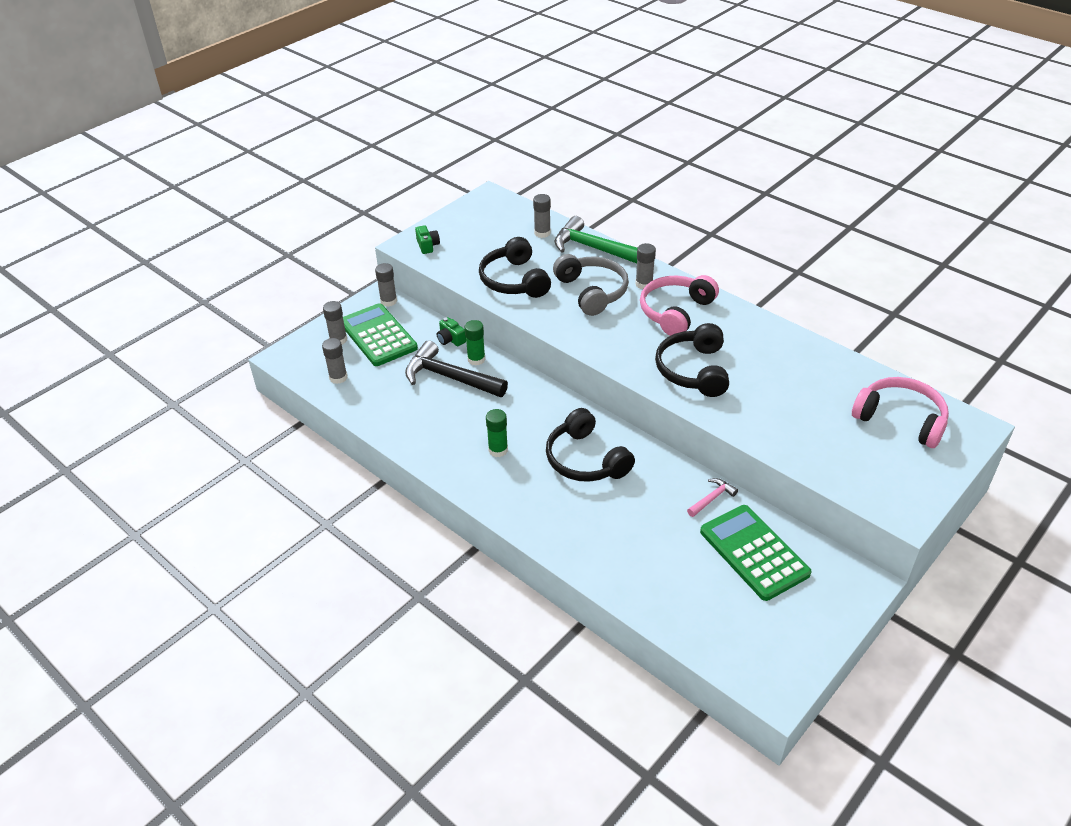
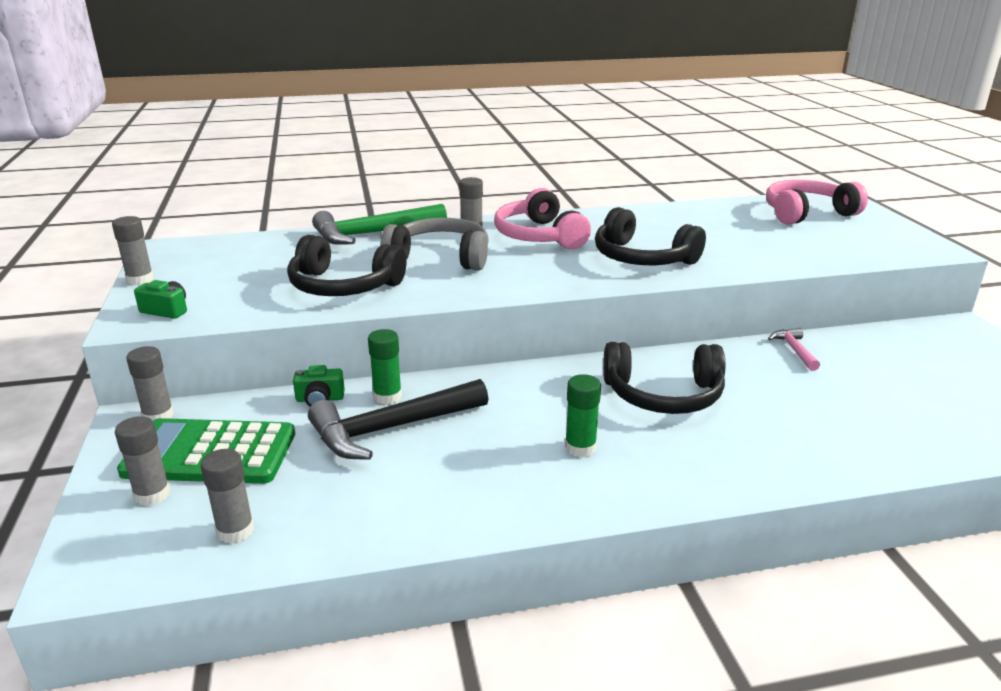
camera: 55 degrees left, 15 degrees down
(542, 233) = (292, 246): grey glue stick -> grey glue stick (140, 279)
(754, 553) = (894, 359): green calculator -> none

